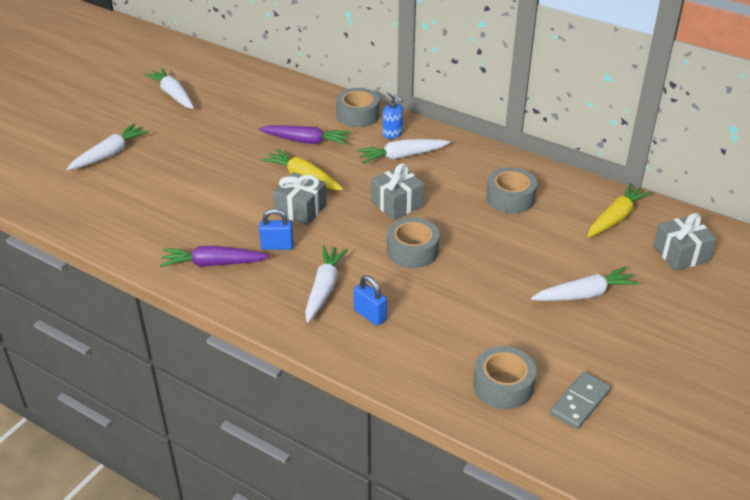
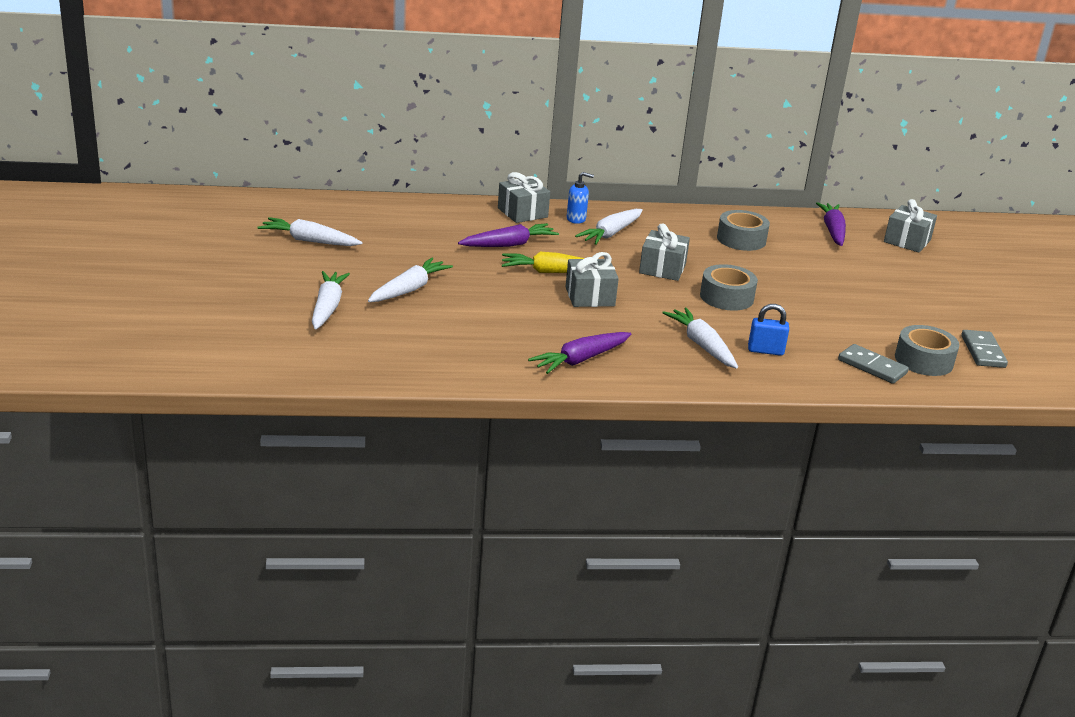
camera: 40 degrees left, 10 degrees down
(277, 246) = (614, 329): blue padlock -> none
(358, 115) = (522, 213): grey tape -> grey gift
(443, 371) = (872, 367): none -> grey domino
(585, 294) = (887, 285): white carrot -> white carrot (409, 289)
(616, 217) = (832, 231): yellow carrot -> purple carrot

